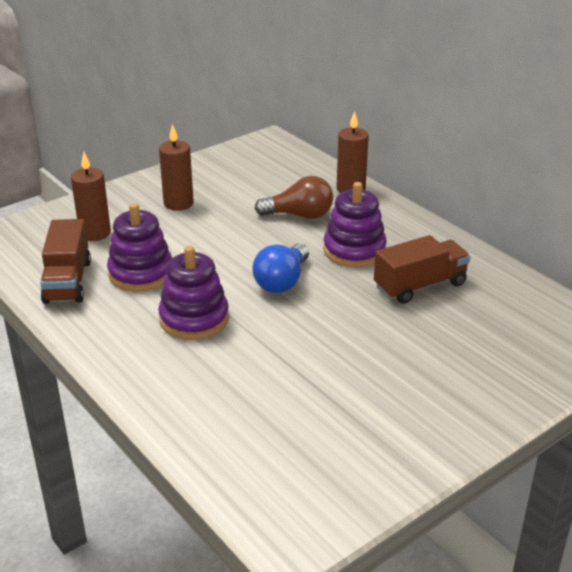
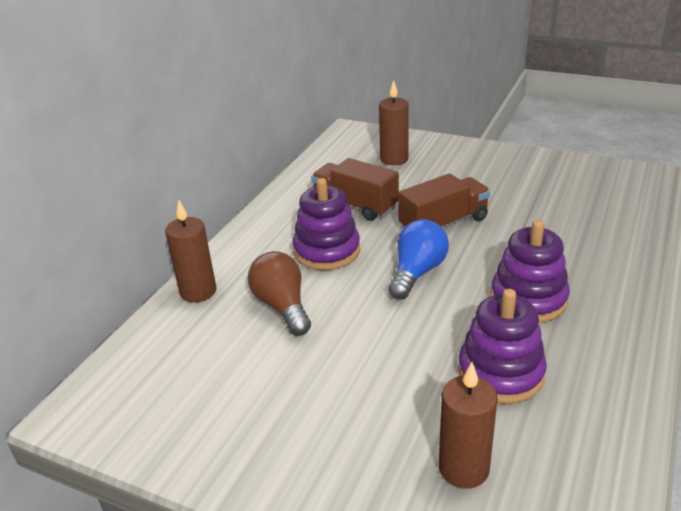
camera: 115 degrees left, 0 degrees up
(68, 281) = (580, 428): brown truck -> brown truck (443, 223)
(178, 203) = (324, 421): brown candle -> brown candle (394, 159)
(282, 281) = (417, 272): blue light bulb -> blue light bulb turned 60 degrees counterclockwise

